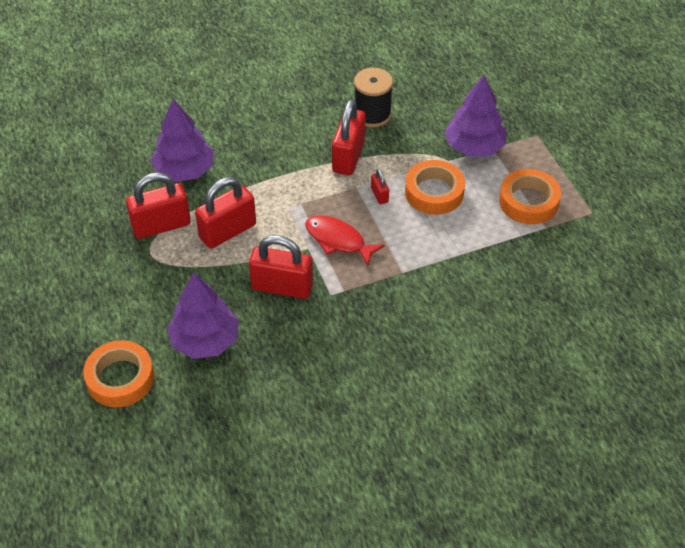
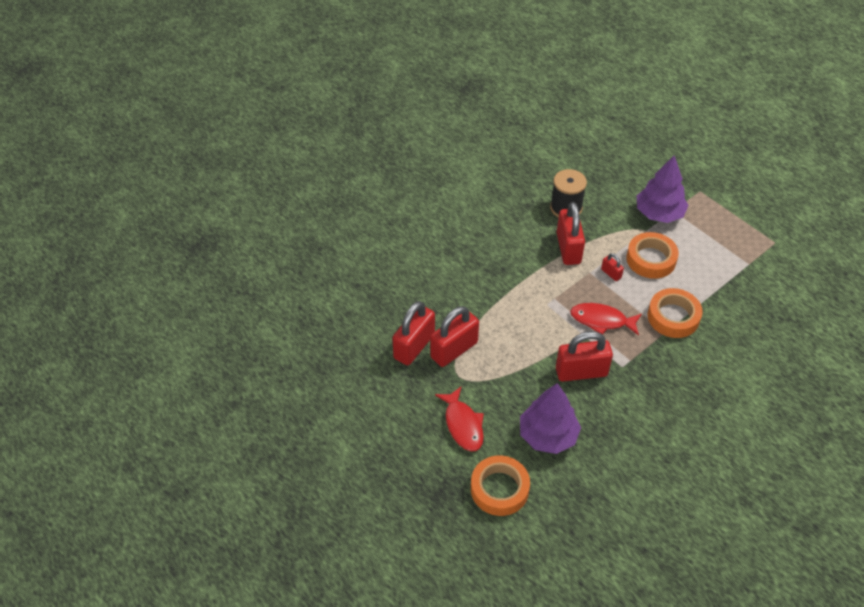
camera: 20 degrees left, 0 degrees up
(123, 303) = (463, 425): none -> red fish
(184, 170) = (444, 297): purple tree -> none
(228, 231) = (511, 339): red padlock -> red padlock (414, 346)
(528, 202) = (724, 247): orange tape -> orange tape (673, 317)

